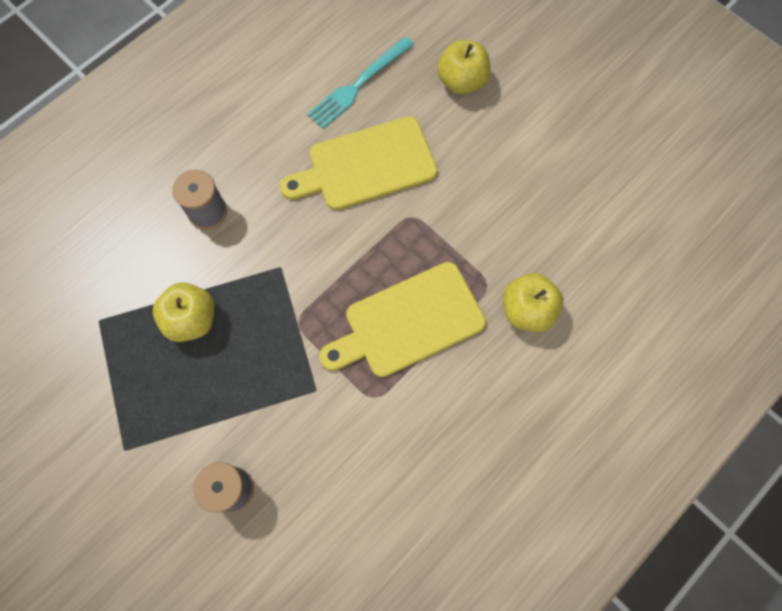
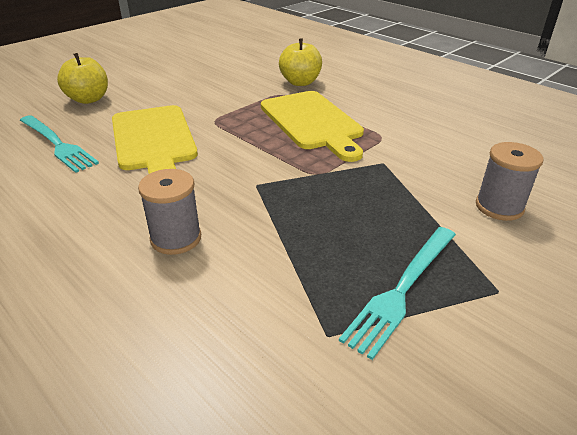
camera: 90 degrees left, 35 degrees down
(135, 377) = (402, 289): none -> turquoise fork
(191, 319) = (319, 244): yellow apple -> none

